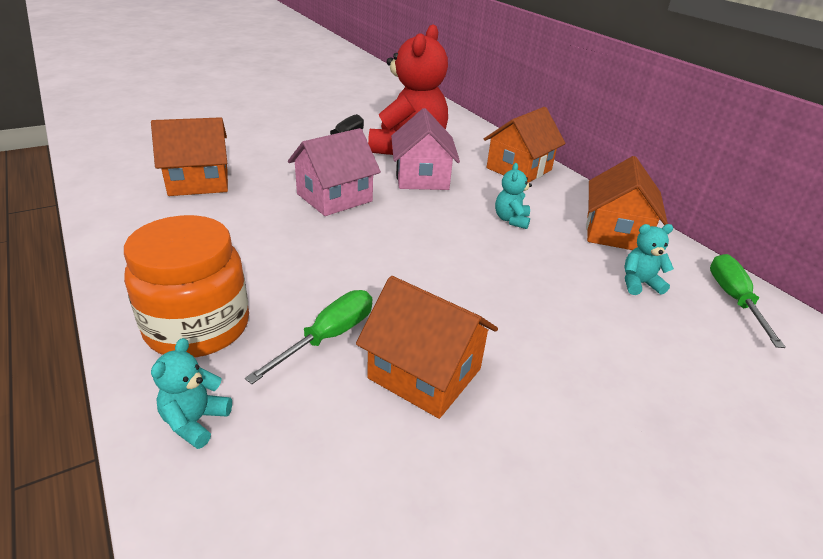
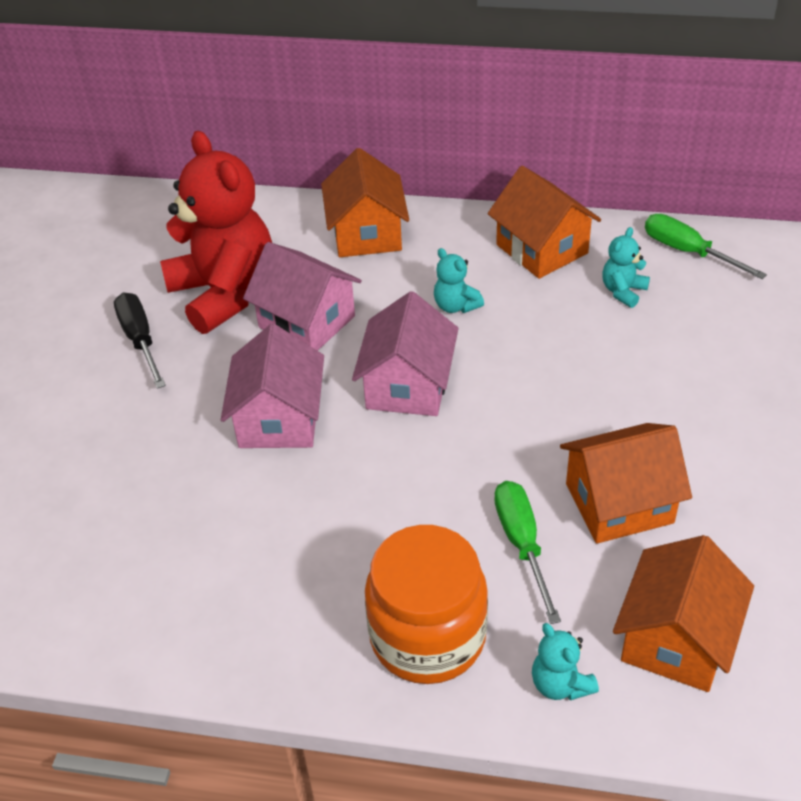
camera: 45 degrees left, 10 degrees up
(199, 182) = (115, 528): orange house -> orange house (676, 639)
(418, 229) = (407, 385): none -> pink house

